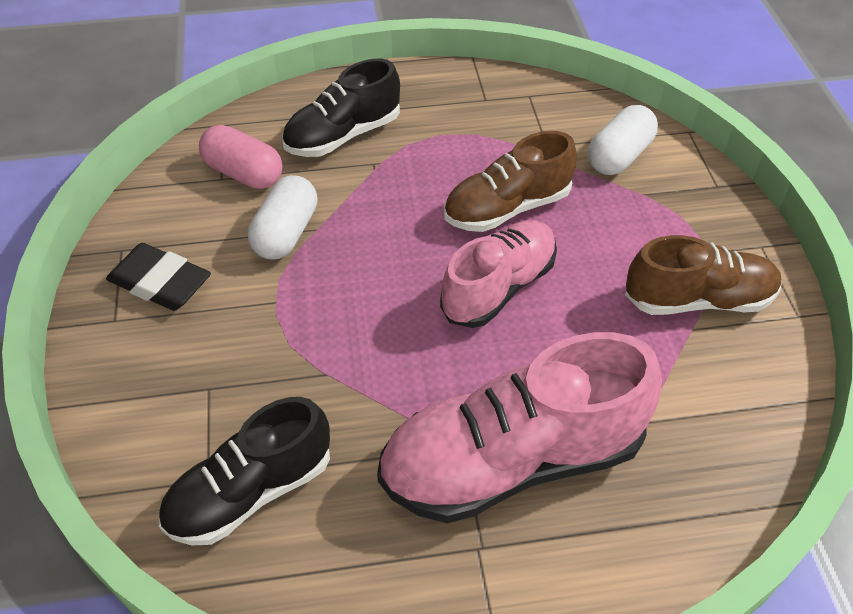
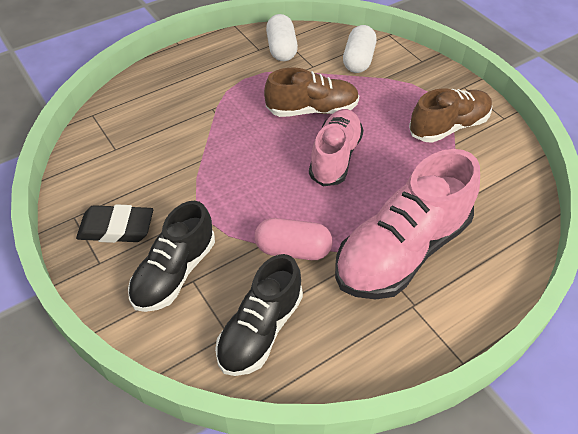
camera: 25 degrees left, 0 degrees up
(244, 173) = (129, 141): pink capsule -> pink capsule (293, 250)
(286, 233) = (182, 169): white capsule -> white capsule (281, 49)
(343, 135) = (181, 97): black shoe -> black shoe (174, 272)
(507, 208) = (312, 110): brown shoe -> brown shoe turned 135 degrees counterclockwise

